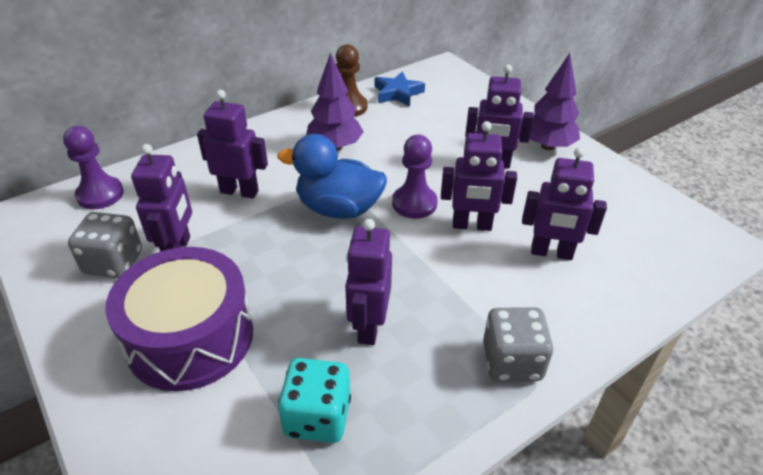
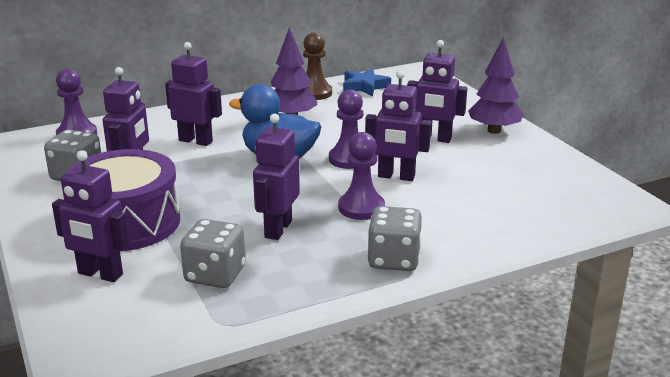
camera: 10 degrees right, 15 degrees down
(317, 417) = (215, 275): turquoise dice -> grey dice
(450, 279) = (361, 208): none -> purple pawn
(551, 253) = (462, 199): purple robot -> purple robot (100, 274)

